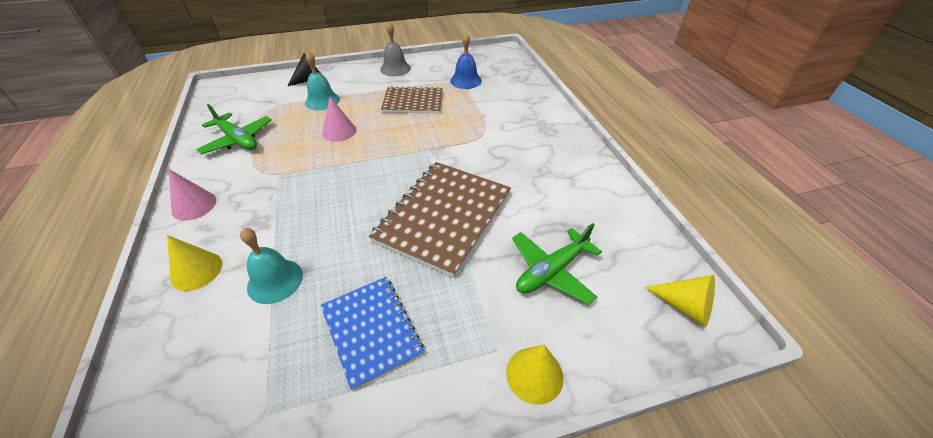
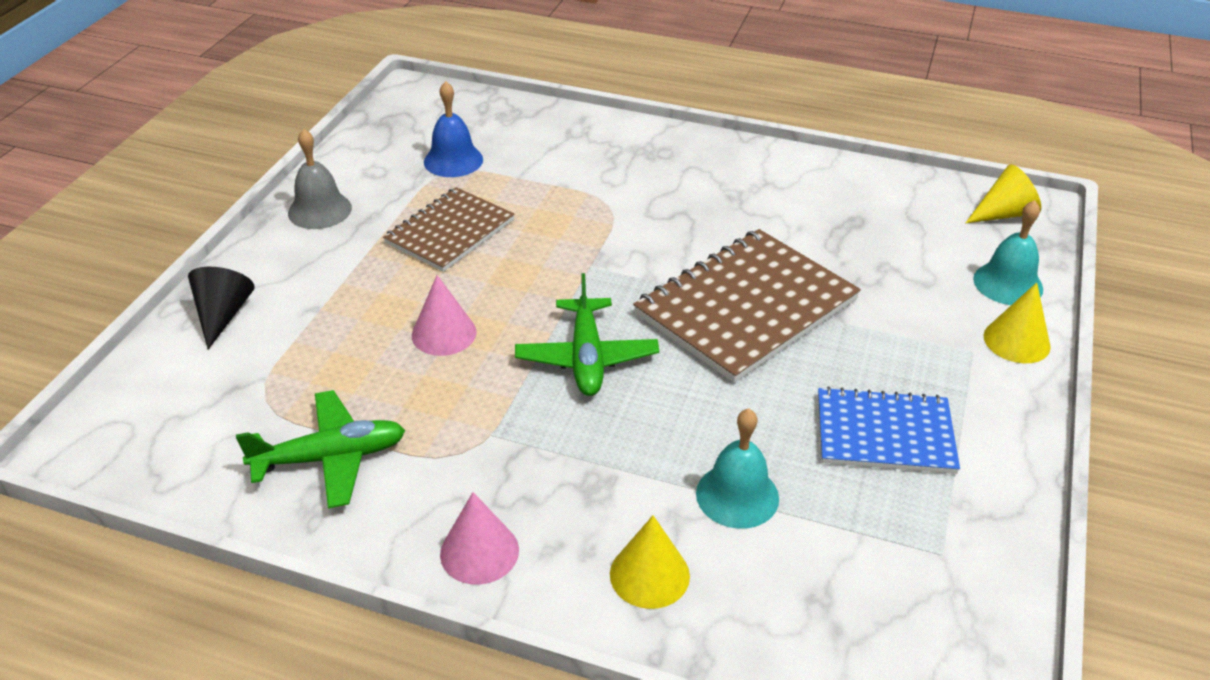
camera: 55 degrees left, 5 degrees down
(322, 101) = (321, 323): turquoise bell -> turquoise bell (1008, 283)
(444, 217) = (746, 307): brown notebook -> brown notebook turned 75 degrees clockwise
(551, 271) = (899, 268): green plane -> green plane (586, 357)

